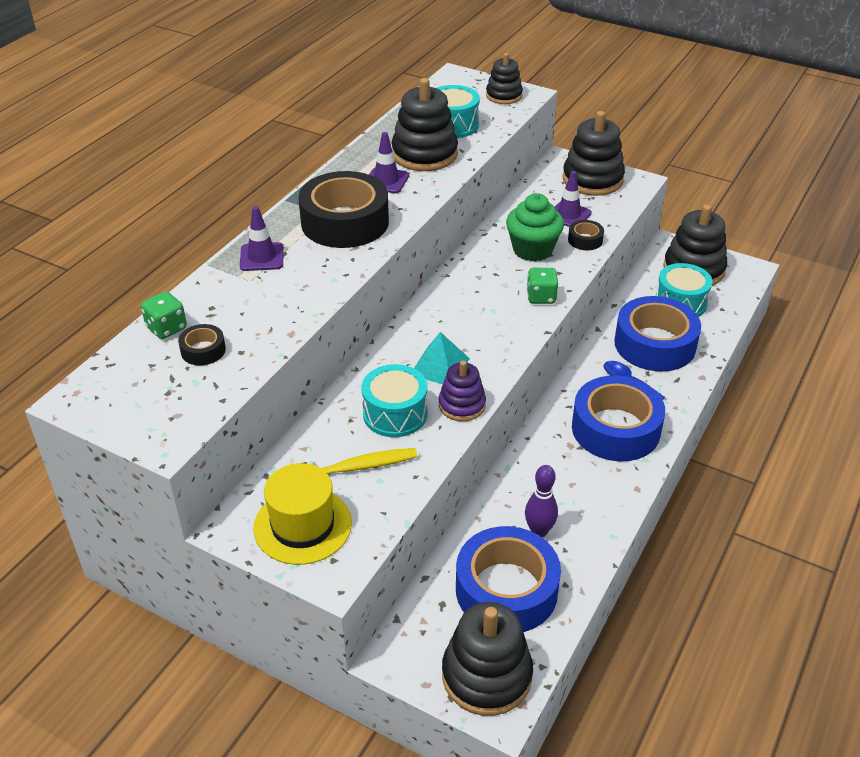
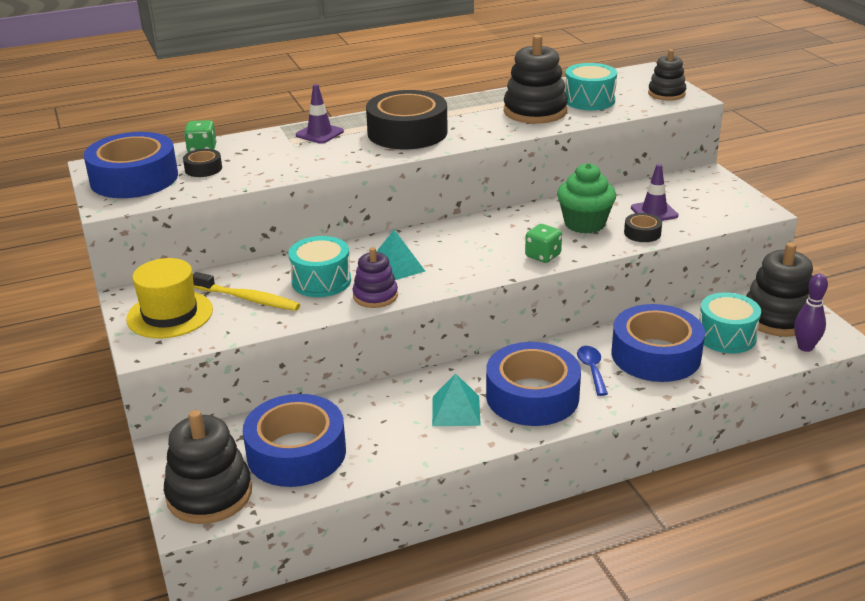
camera: 40 degrees right, 10 degrees down
(143, 396) = (134, 178): none -> blue tape
(386, 181) = (478, 118): purple traffic cone -> none
(539, 531) = (372, 430): purple bowling pin -> purple bowling pin (805, 347)
(578, 474) = (456, 410): none -> turquoise pyramid
(592, 179) = (716, 195): black stacking toy -> none

